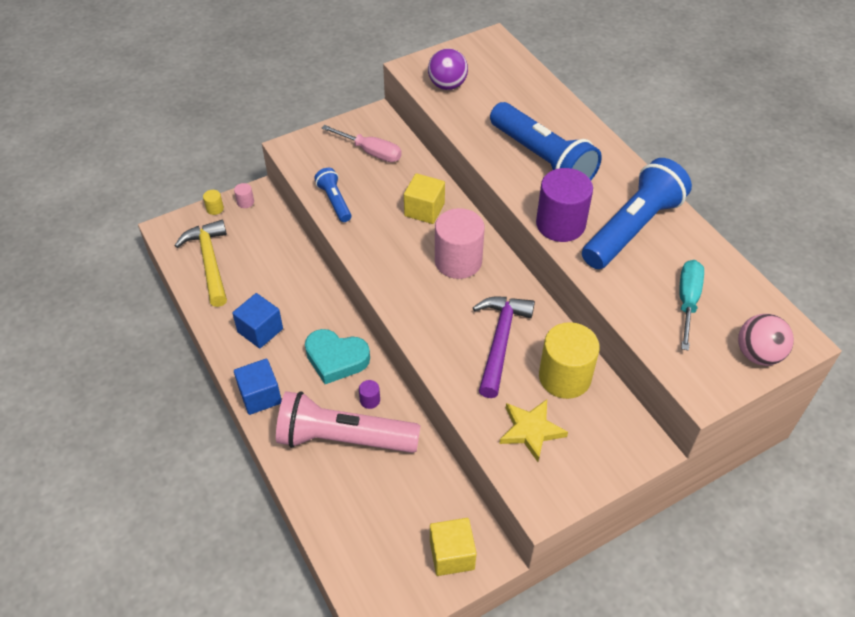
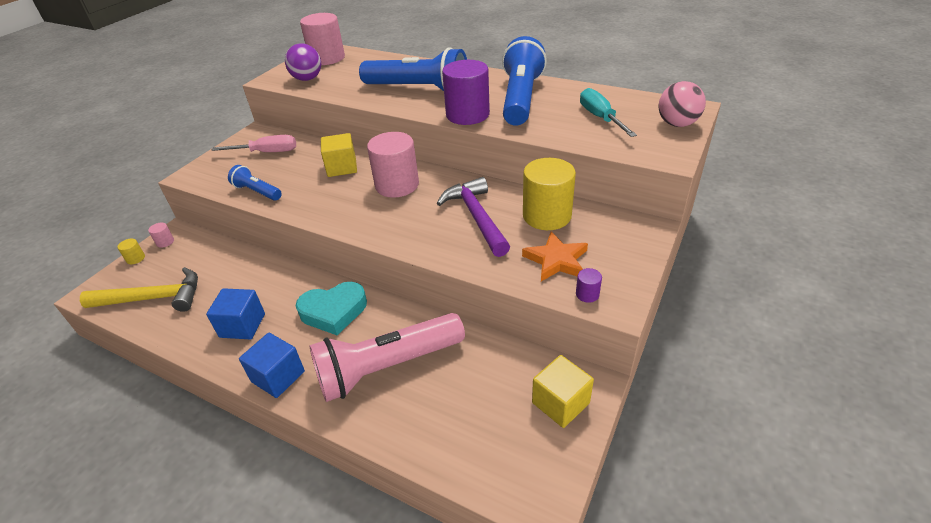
camera: 30 degrees left, 10 degrees down
(209, 262) = (153, 298): yellow hammer -> yellow hammer turned 135 degrees clockwise
(370, 400) = (389, 326): purple cylinder -> purple cylinder (587, 294)
(487, 59) = (327, 58): none -> pink cylinder
(531, 430) = (556, 260): yellow star -> orange star

